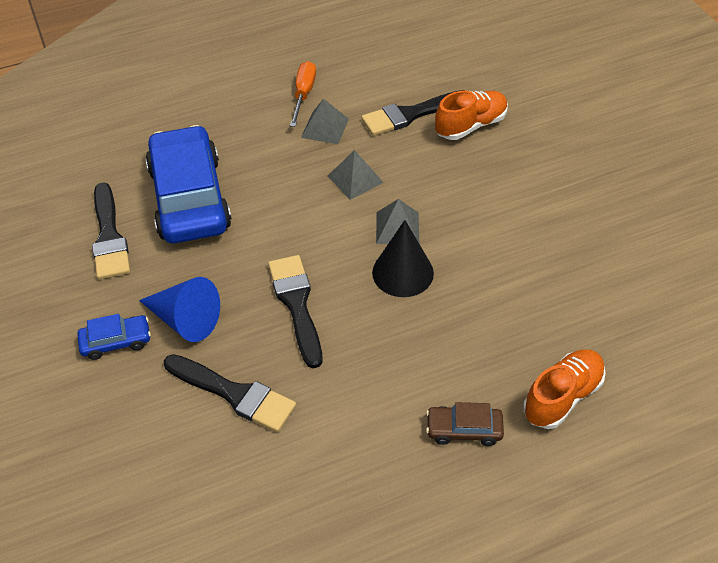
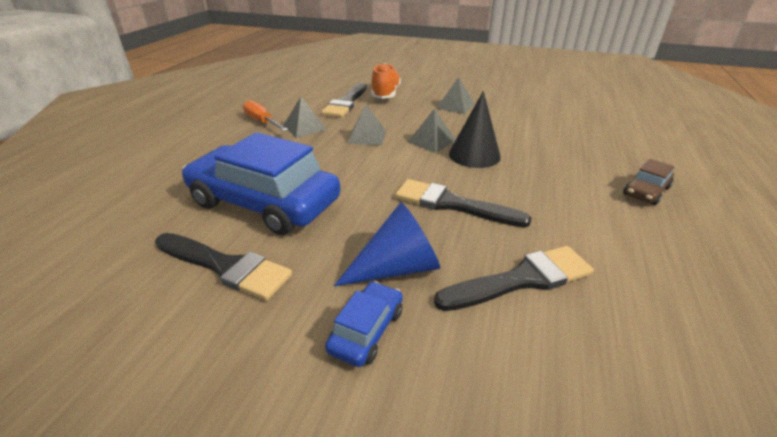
camera: 50 degrees left, 15 degrees down
(508, 196) = (455, 106): none -> grey pyramid
(562, 397) = (638, 151): orange shoe -> none

